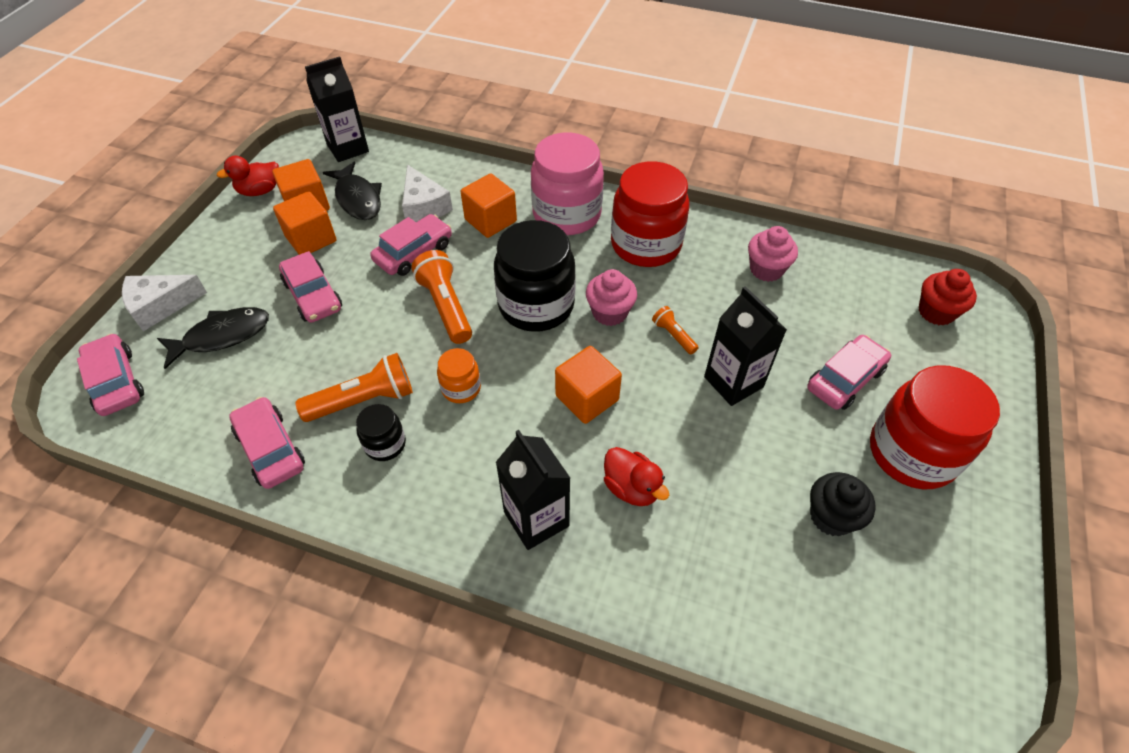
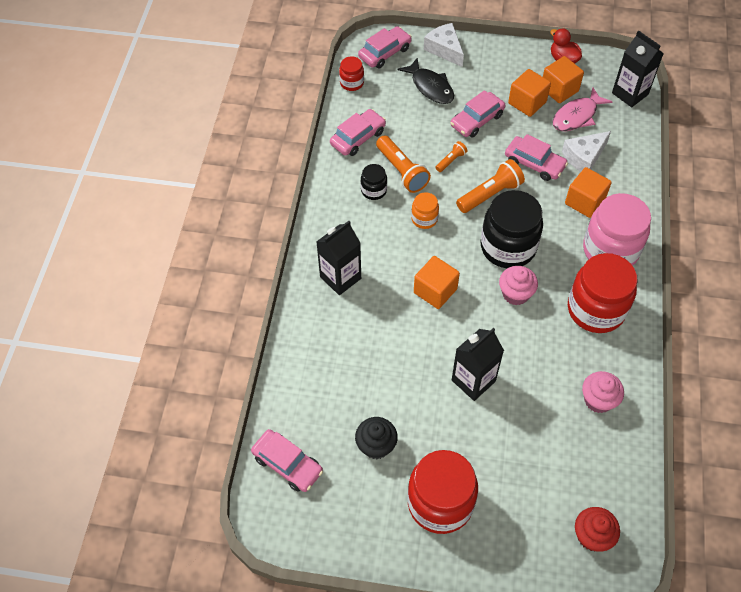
camera: 80 degrees right, 5 degrees up
(150, 439) = (352, 83): none -> red jar
(358, 199) = (576, 116): black fish -> pink fish
(631, 488) = (372, 325): red duck -> none
(673, 335) = (506, 338): orange flashlight -> orange flashlight (451, 160)
(845, 379) = (497, 458): pink car -> pink car (287, 464)

